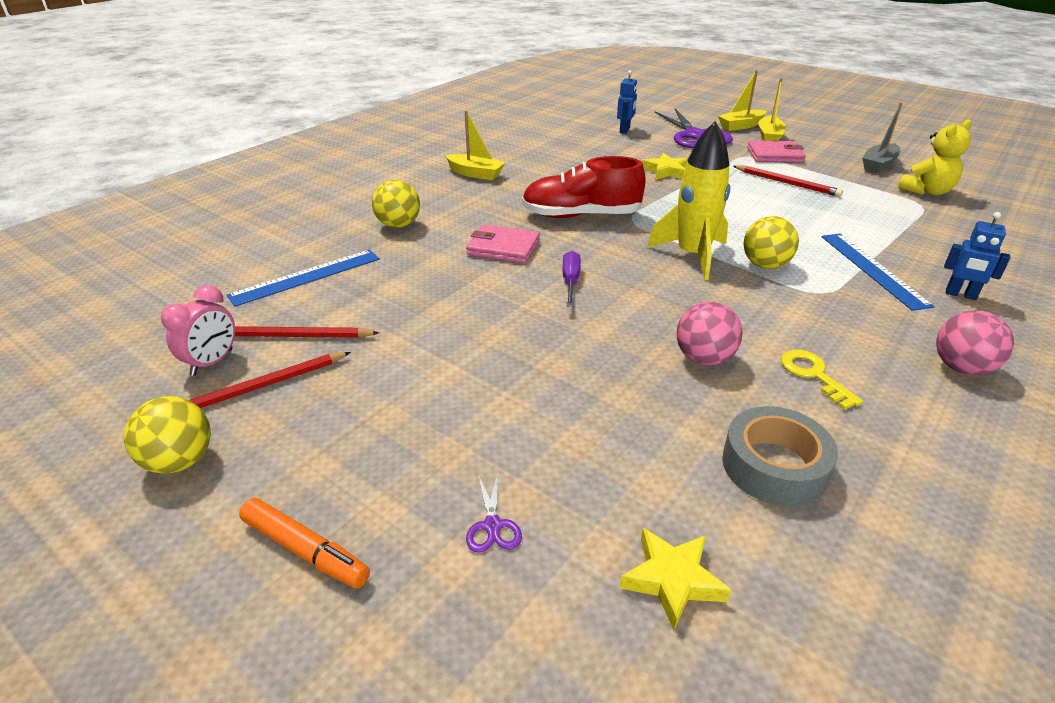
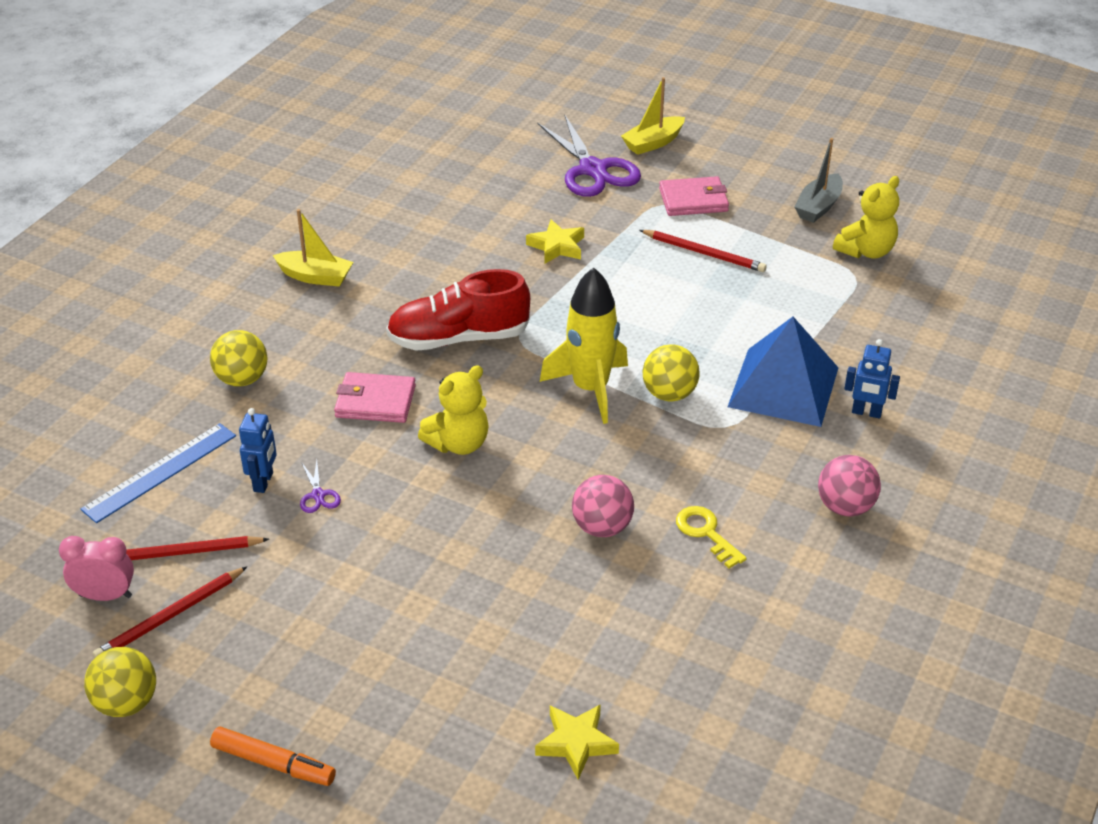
camera: 10 degrees left, 5 degrees up
(212, 362) = (105, 596): pink clock -> pink clock turned 105 degrees counterclockwise
(493, 526) = (426, 721): purple scissors -> purple scissors (318, 495)
(570, 282) = (458, 443): purple screwdriver -> yellow teddy bear
(625, 130) = (499, 167): blue robot -> blue robot (263, 482)
(769, 137) = (689, 163): yellow boat -> none
(774, 466) = (662, 634): grey tape -> none
(872, 269) = (783, 386): blue ruler -> blue pyramid

